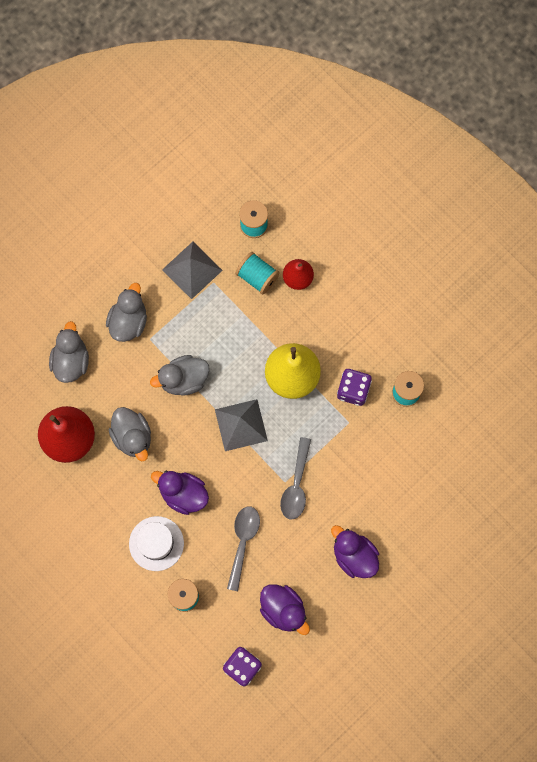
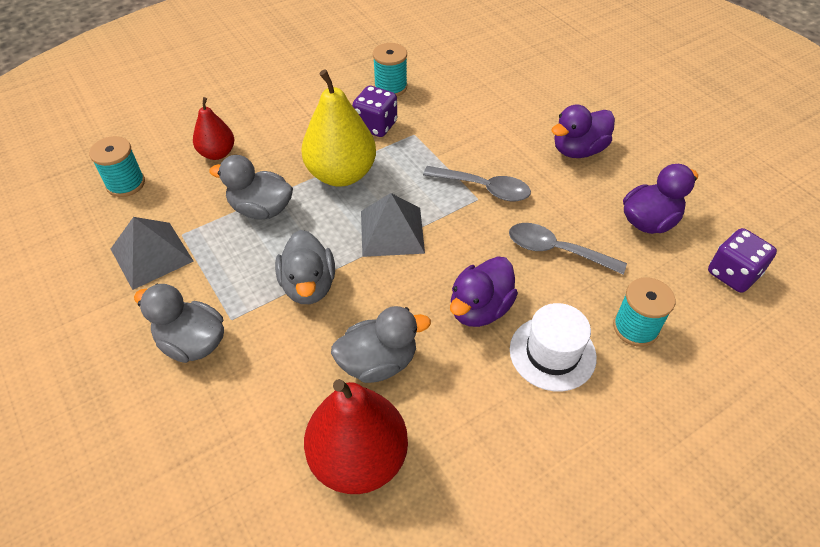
camera: 80 degrees left, 25 degrees down
(71, 361) = (223, 437): grey duck -> grey duck (261, 209)
(257, 277) = (197, 189): turquoise spool -> none

